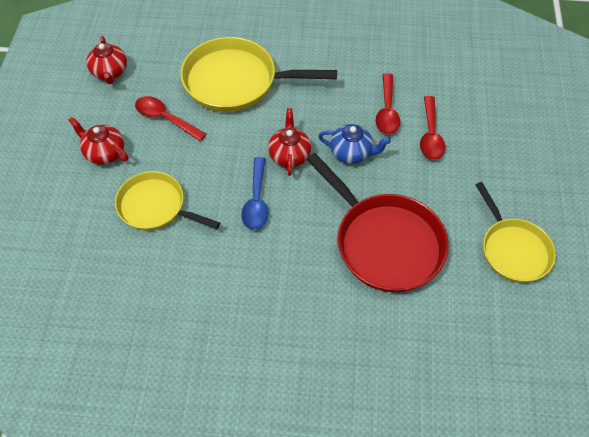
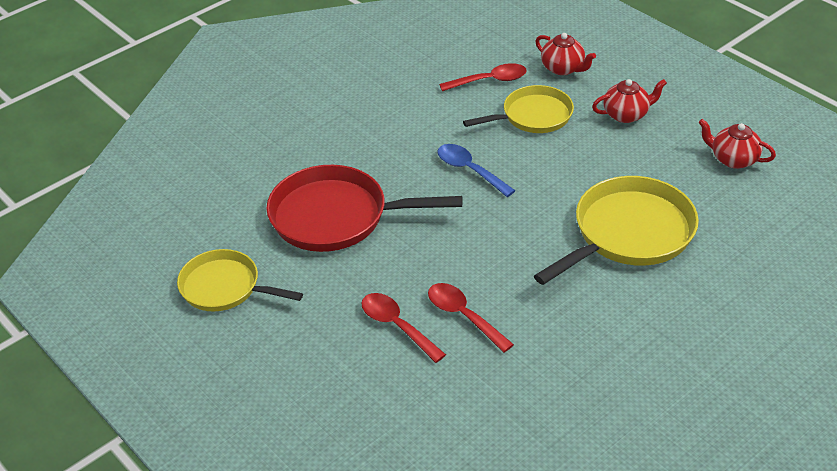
camera: 135 degrees right, 15 degrees down
(165, 119) = (628, 165): red spoon -> red spoon (489, 81)
(289, 155) = (493, 216): red teapot -> red teapot (563, 68)
(351, 153) = (446, 257): blue teapot -> none

